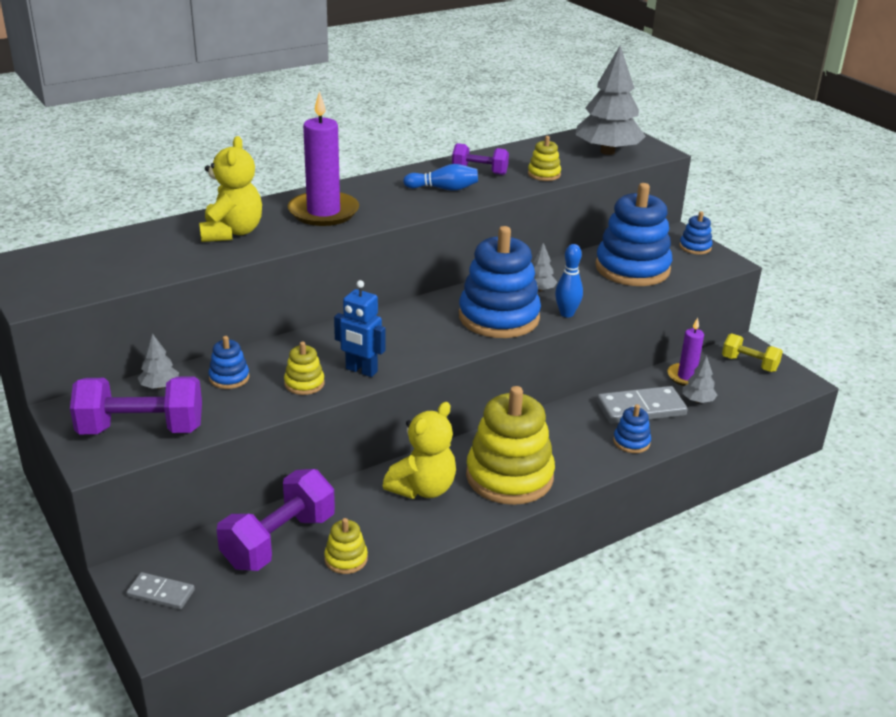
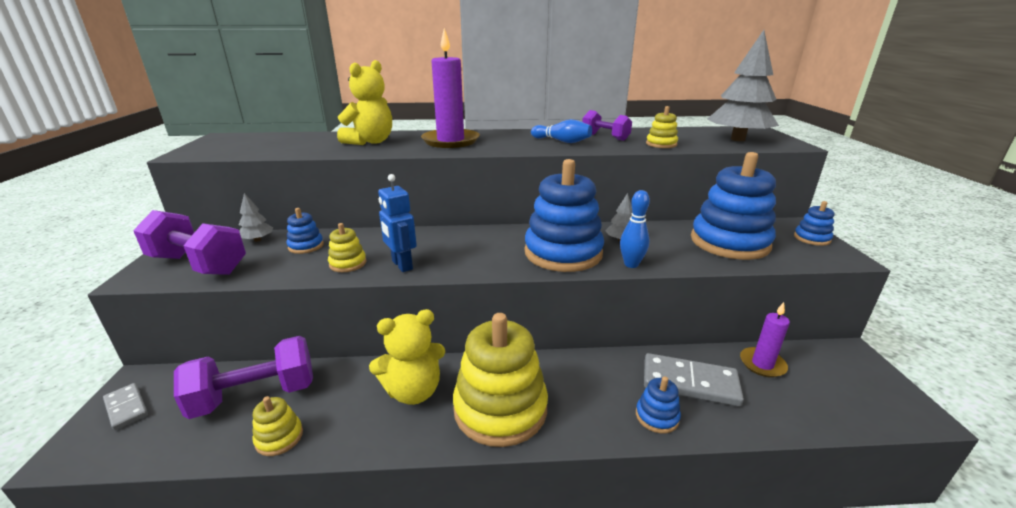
camera: 30 degrees right, 5 degrees down
(697, 400) = (764, 394): grey tree -> none
(749, 364) = (849, 372): yellow dumbbell -> none

